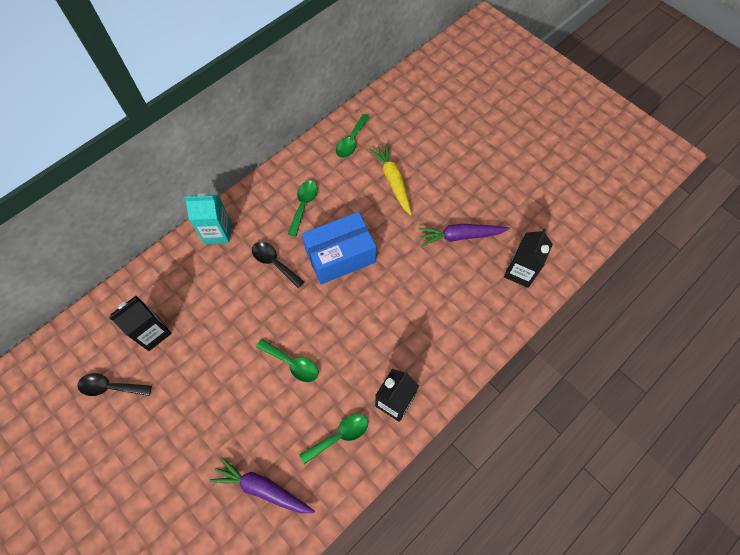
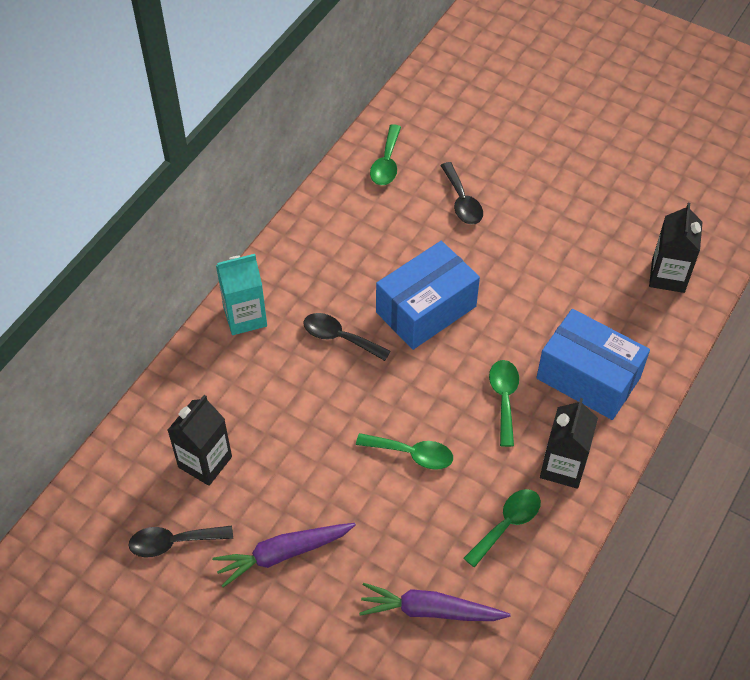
camera: 15 degrees left, 10 degrees down
(304, 205) = (352, 257): green spoon -> green spoon (504, 398)
(393, 181) = (462, 201): yellow carrot -> black spoon
(436, 337) = (588, 378): none -> blue box
(460, 236) = (576, 250): purple carrot -> purple carrot (283, 554)

